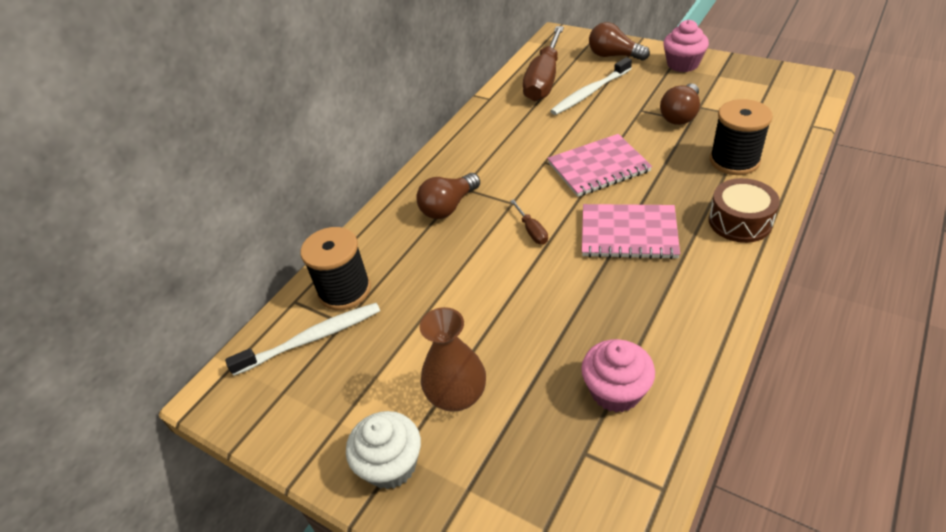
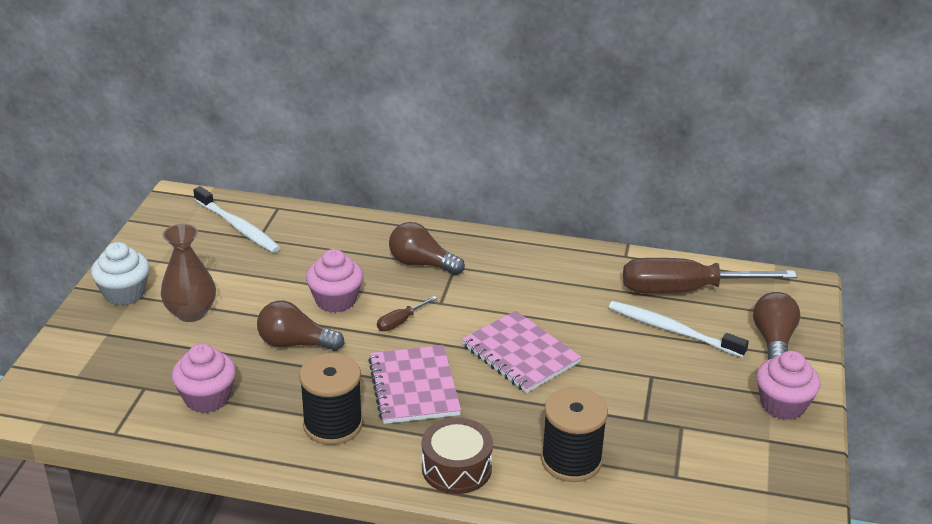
camera: 65 degrees right, 10 degrees down
(344, 290) = (295, 229): black spool -> black spool (333, 425)
(482, 271) = (335, 300): none -> pink cupcake
(680, 115) = (653, 410): brown light bulb -> brown light bulb (295, 343)

